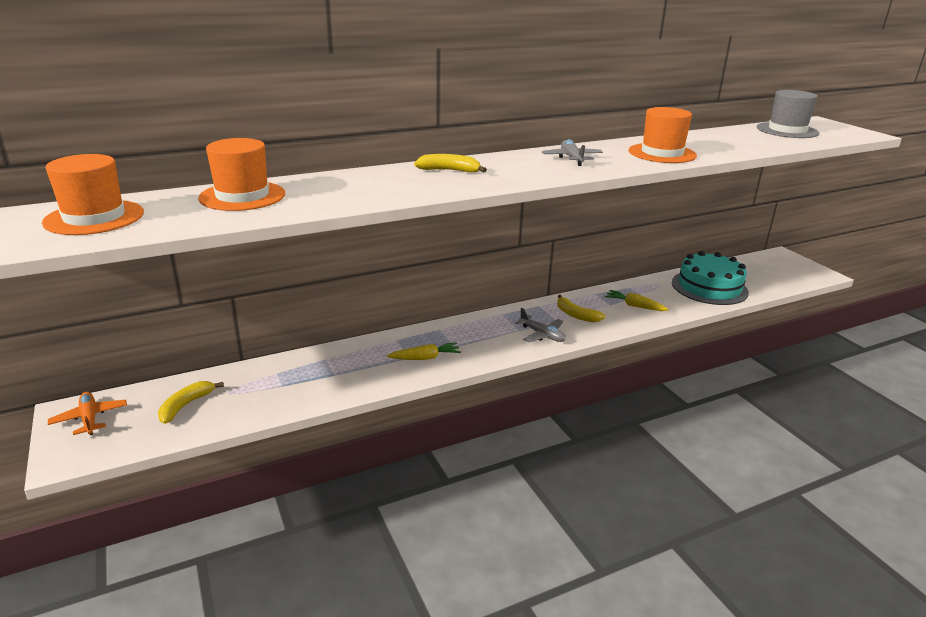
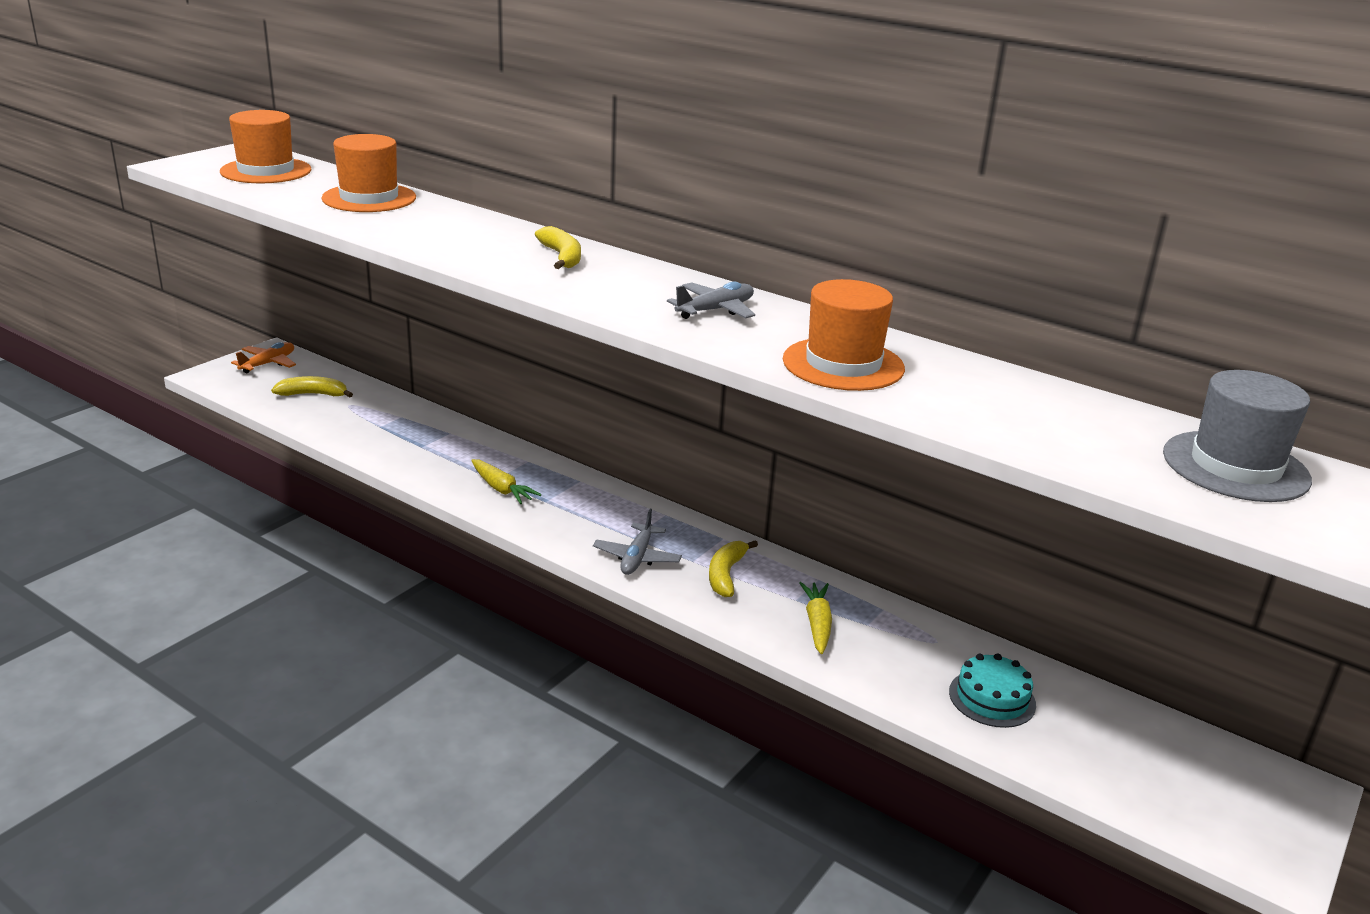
camera: 60 degrees right, 0 degrees up
(709, 287) = (992, 698): turquoise cake -> turquoise cake, size x0.55

